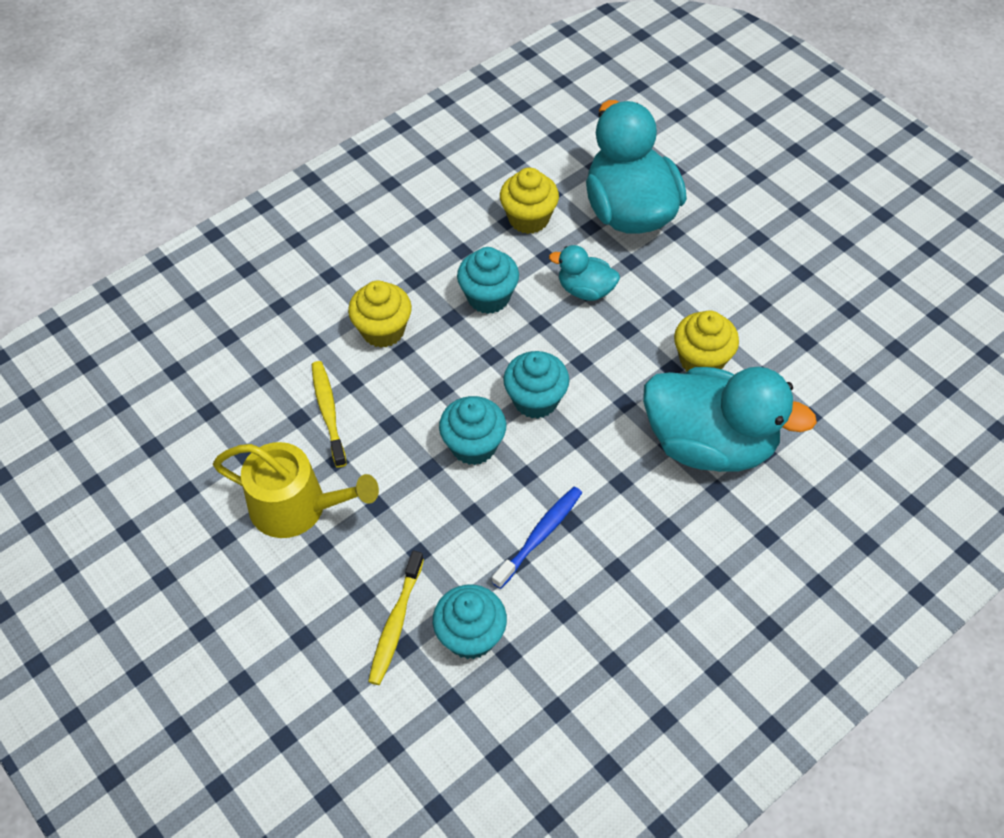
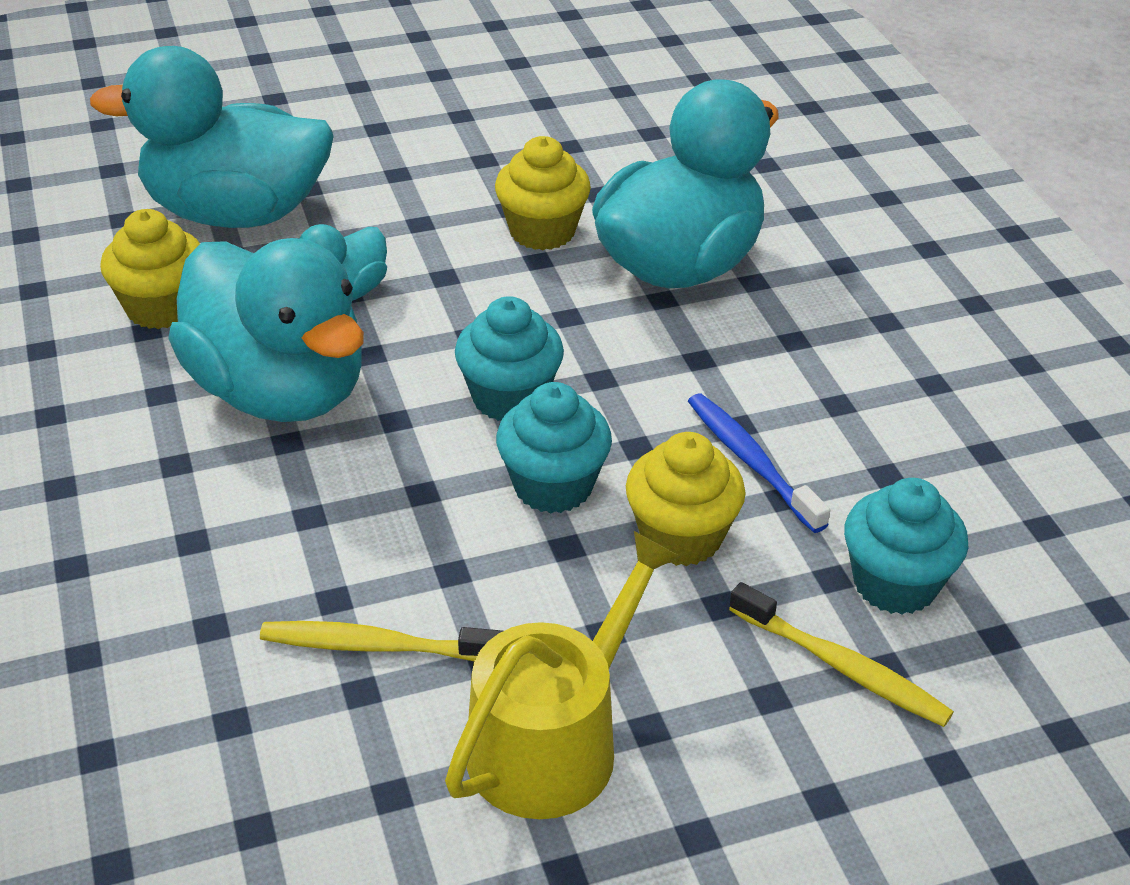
camera: 70 degrees left, 15 degrees down
(383, 330) = (251, 530): yellow cupcake -> yellow cupcake (681, 537)
(488, 297) = (279, 391): turquoise cupcake -> turquoise duck

